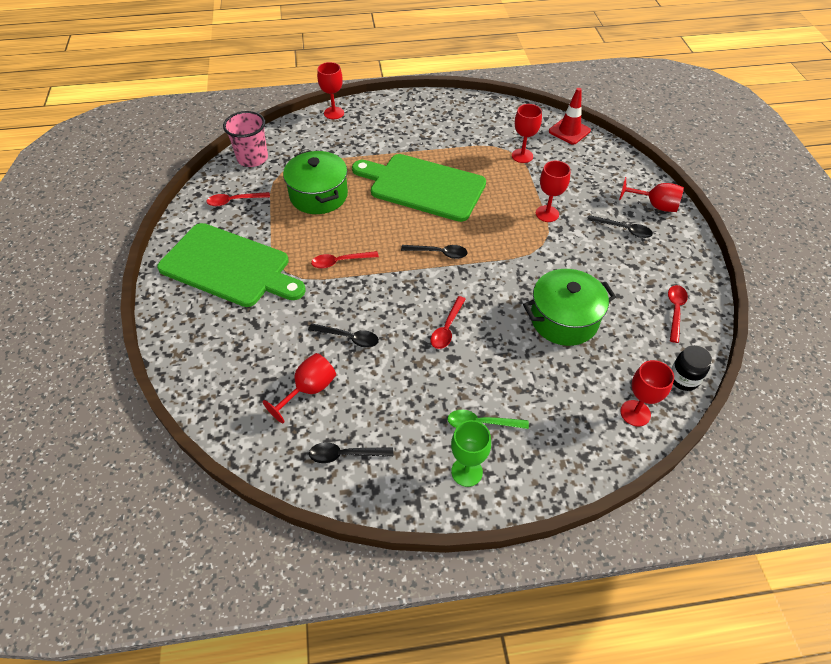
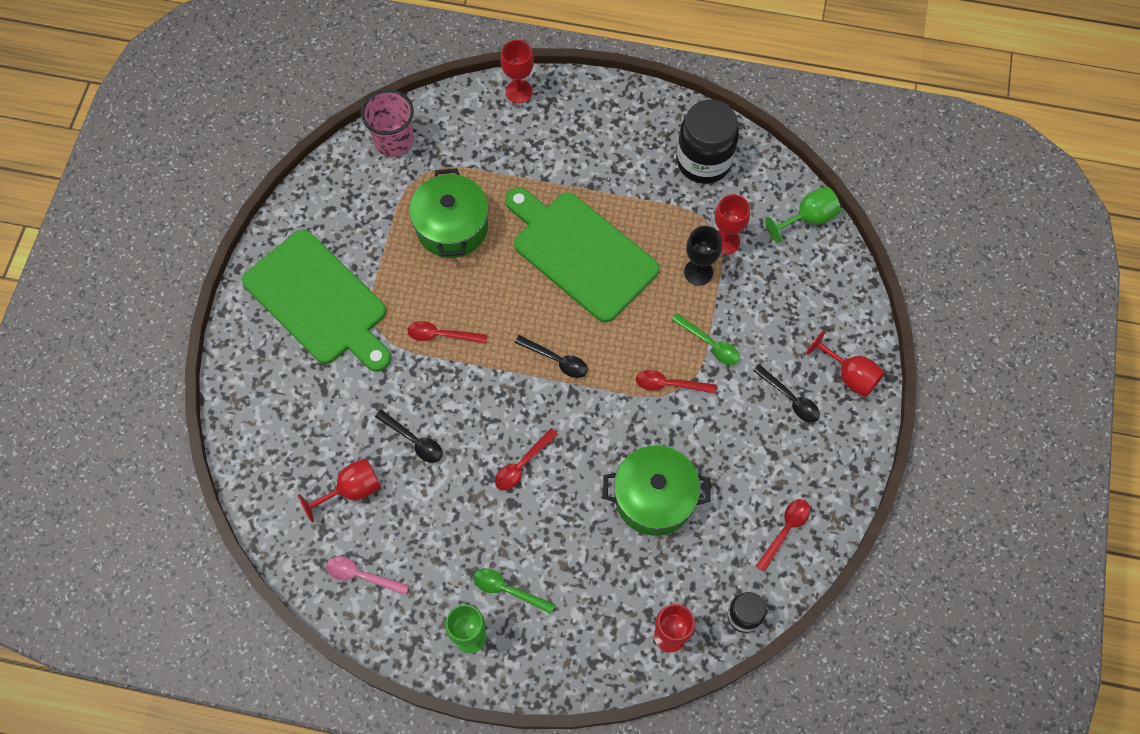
camera: 20 degrees right, 15 degrees up
(234, 201) = (352, 204): red spoon -> red spoon (669, 384)
(344, 454) = (361, 575): black spoon -> pink spoon
(482, 119) = (703, 161): none -> black jar
(513, 176) = (698, 272): none -> black goblet
(547, 214) = (710, 344): red goblet -> green spoon
(569, 131) = (808, 218): red traffic cone -> green goblet

